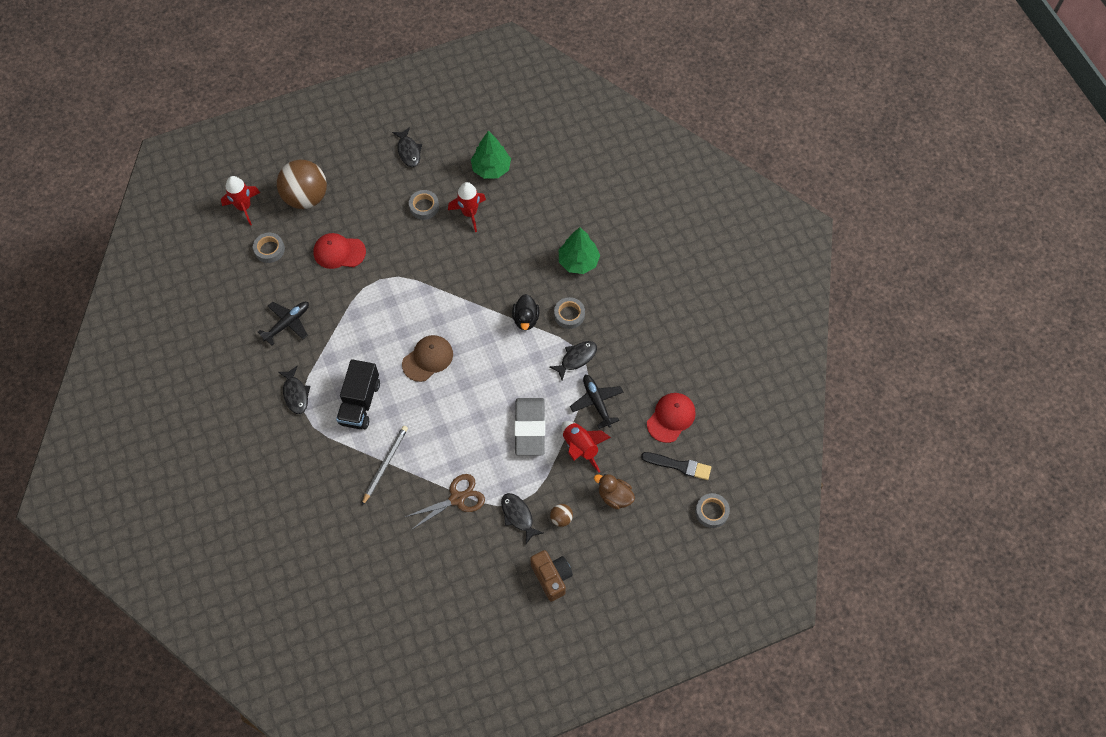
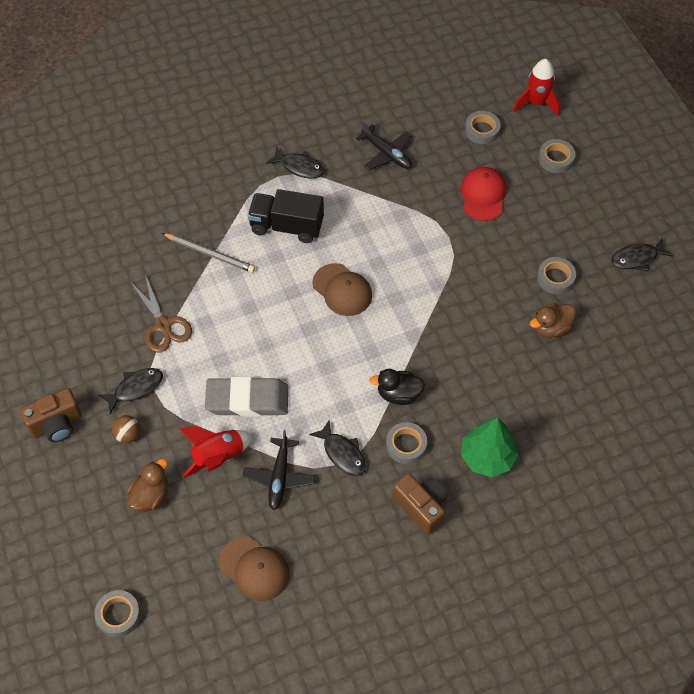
camera: 90 degrees right, 5 degrees down
(295, 394) = (299, 167): black fish -> black fish turned 135 degrees counterclockwise
(306, 197) = (556, 159): brown ball -> grey tape
(469, 213) = (551, 328): red rocket -> brown duck
(491, 168) = (623, 351): green tree -> none
(597, 402) = (279, 477): black plane -> black plane turned 120 degrees clockwise
(619, 306) = (421, 507): none -> brown camera
(671, 418) = (254, 568): red cap -> brown cap
(679, 466) = (186, 576): black brush -> none

